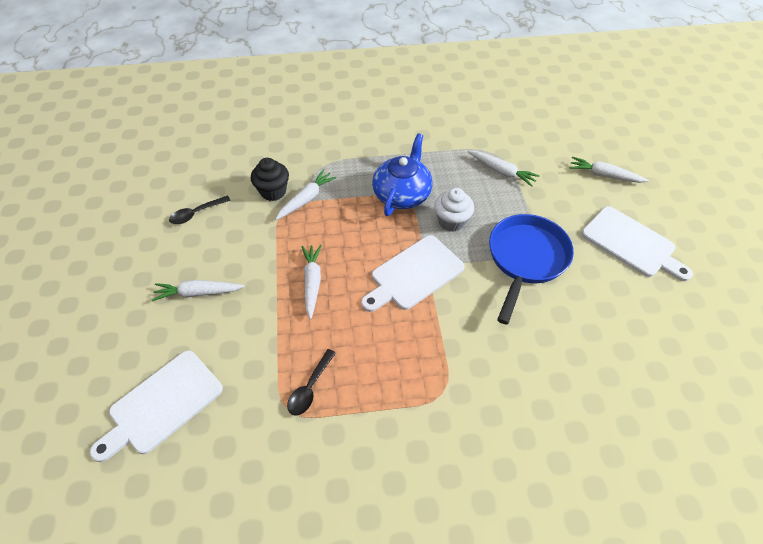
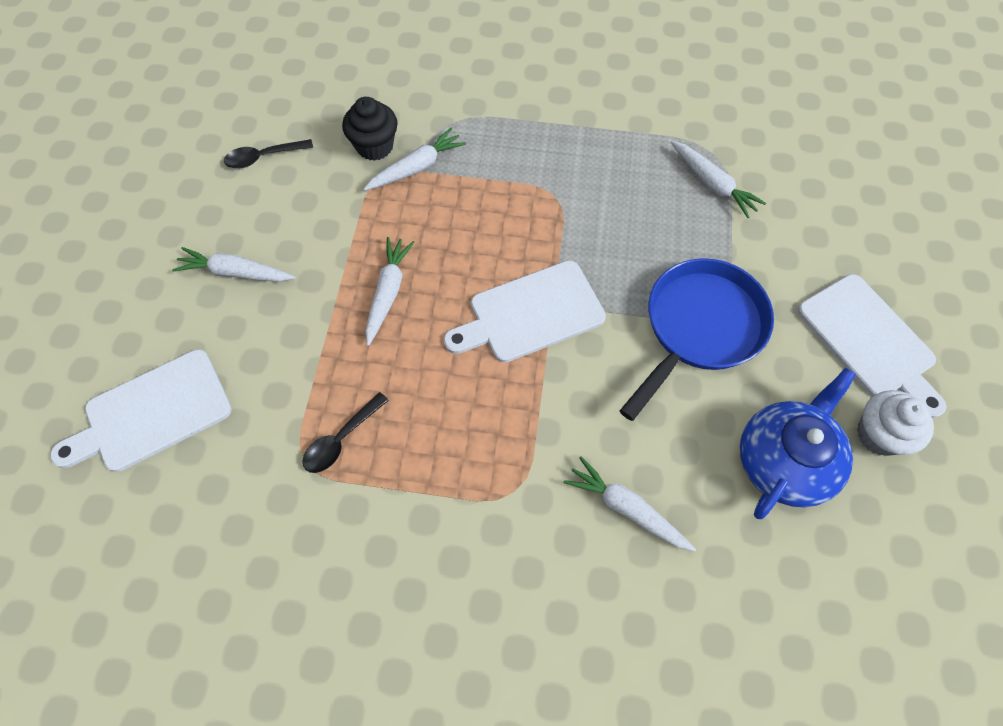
camera: 15 degrees right, 10 degrees up
(402, 194) = (554, 188): blue teapot -> blue teapot (785, 460)
(451, 221) = (611, 246): white cupcake -> white cupcake (879, 435)
(604, 175) = (869, 223): white carrot -> white carrot (626, 508)

